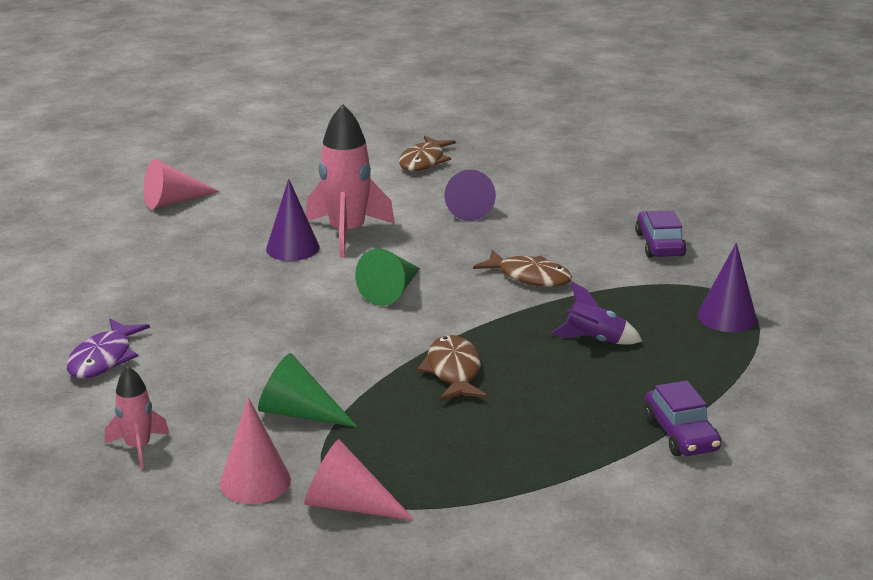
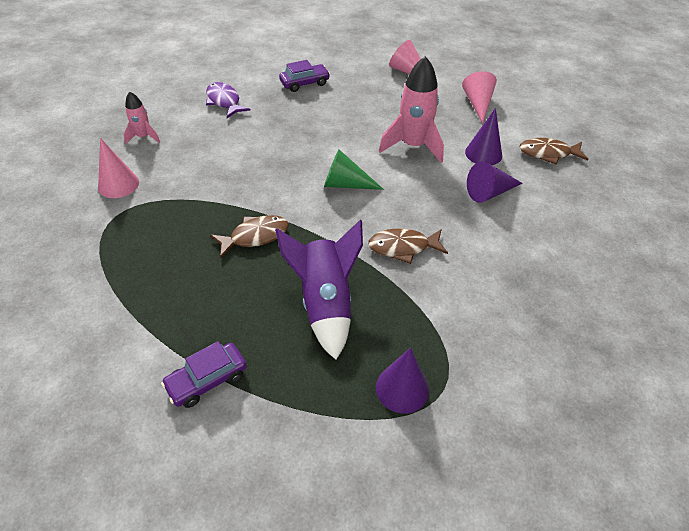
camera: 70 degrees right, 20 degrees up
(104, 358) = (224, 101): purple fish -> purple fish turned 60 degrees clockwise
(292, 248) = (379, 129): purple cone -> purple cone (483, 153)
(299, 413) = (189, 182): green cone -> none
(348, 504) = (100, 225): pink cone -> pink cone (477, 104)
(529, 277) = (403, 247): brown fish -> brown fish turned 75 degrees clockwise
(595, 340) = (325, 303): purple rocket -> purple rocket, size x1.86
(659, 244) = (507, 319): purple car -> purple car (304, 83)

